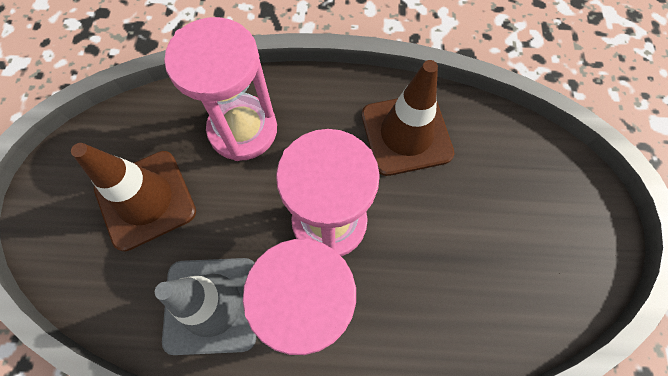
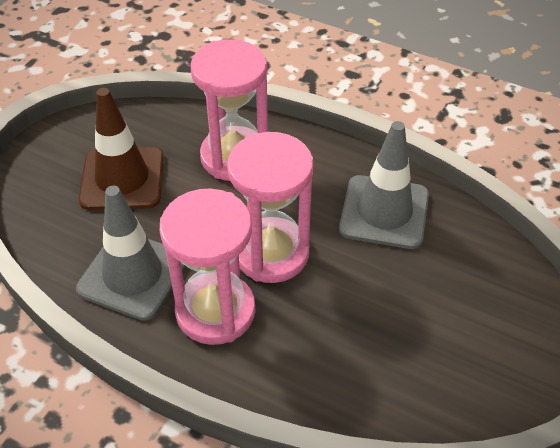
camera: 25 degrees right, 20 degrees down
(406, 134) = (384, 212): brown traffic cone -> grey traffic cone

